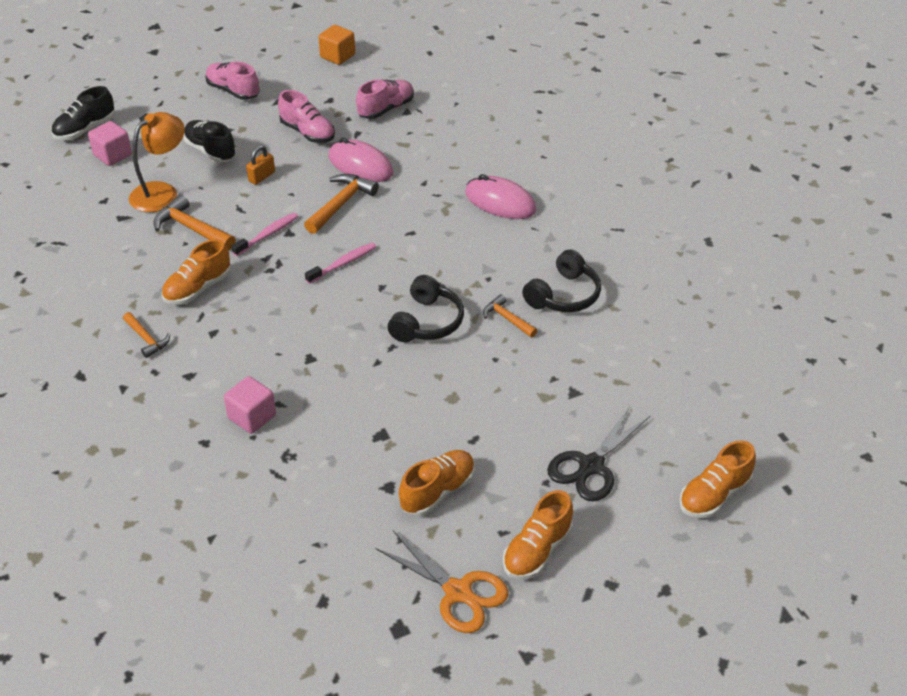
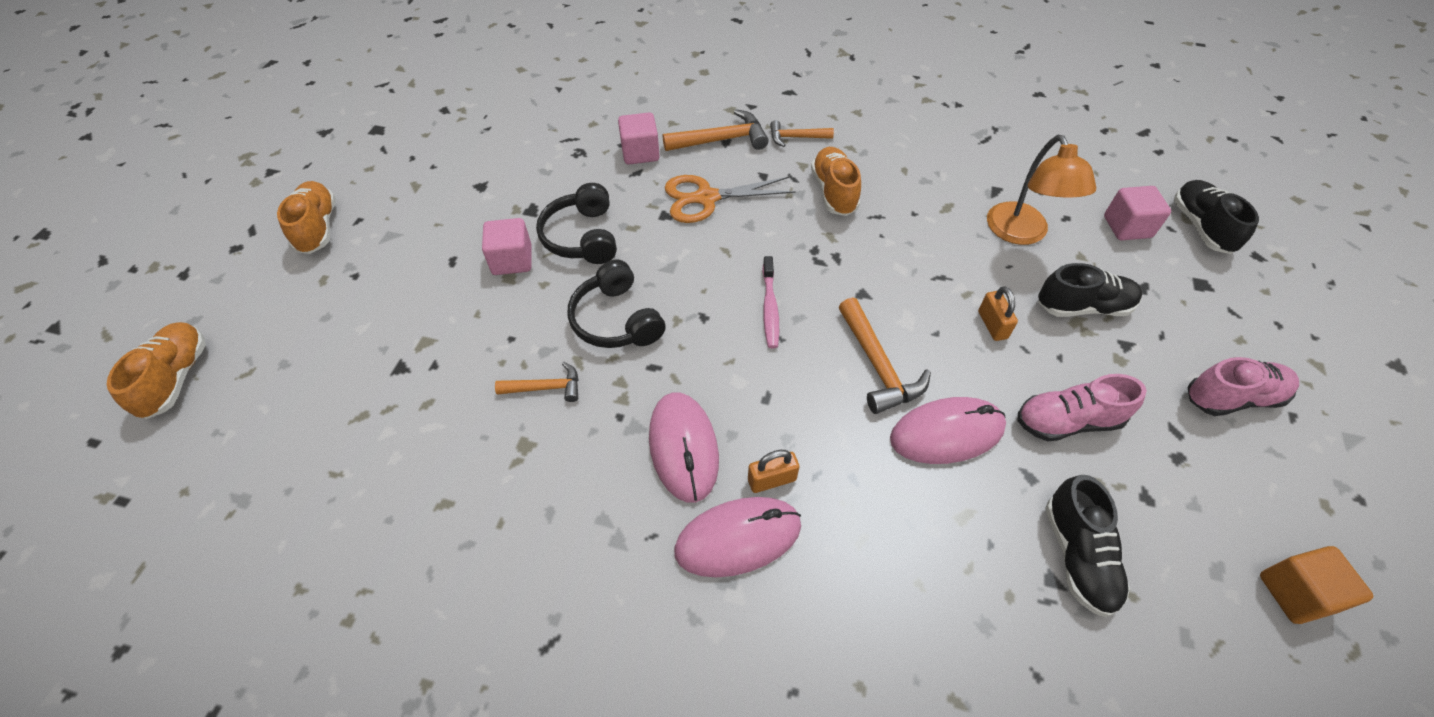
camera: 130 degrees right, 10 degrees up
(191, 228) = (935, 227): orange hammer -> orange hammer (722, 140)
(267, 234) = (874, 276): pink toothbrush -> none
(386, 109) = (1077, 556): pink shoe -> black shoe
(437, 407) = (512, 260): none -> pink cube
(438, 491) = (439, 208): orange shoe -> none
(457, 207) = (772, 480): none -> orange padlock
(458, 592) = (356, 169): orange scissors -> orange scissors (707, 198)
(477, 244) = (683, 448): none -> pink mouse
(564, 295) = (516, 469): black headphones -> black headphones (582, 237)
(591, 466) = (323, 316): black scissors -> none

